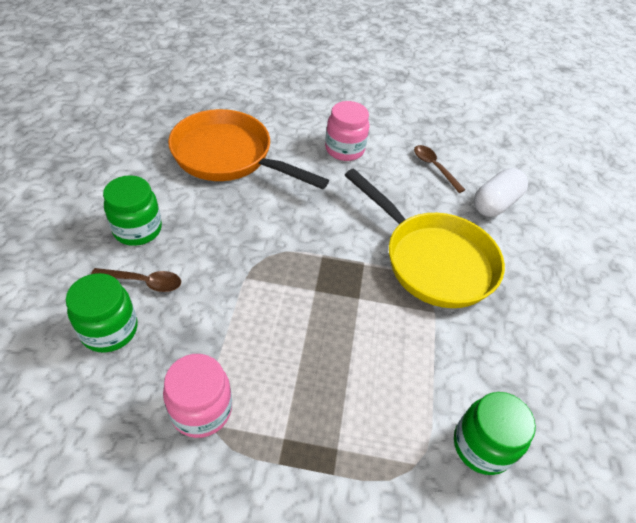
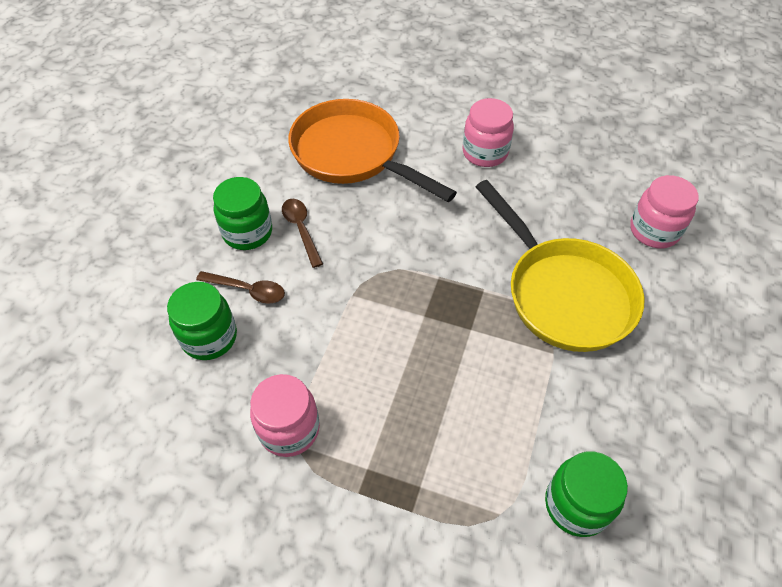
camera: 15 degrees right, 5 degrees up
(434, 167) = (588, 181): brown spoon -> brown spoon (301, 229)
(495, 203) = (654, 231): white capsule -> pink jar

